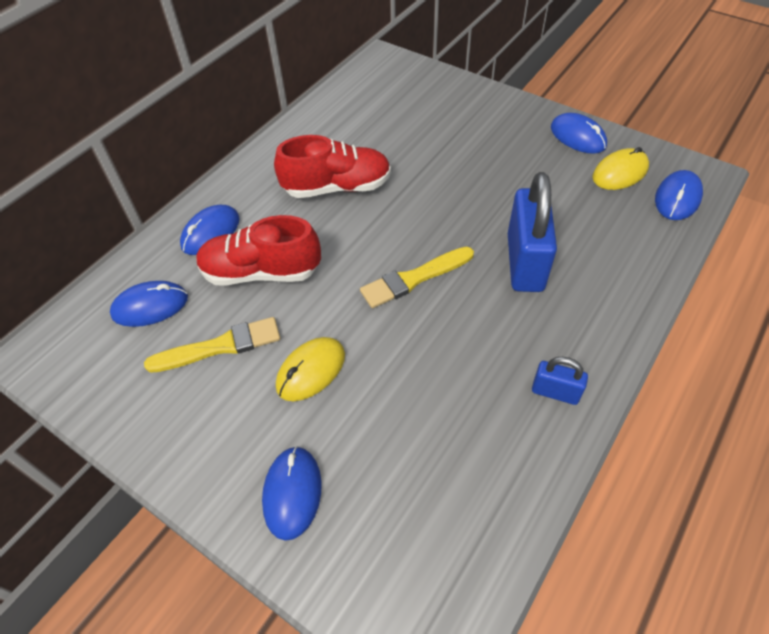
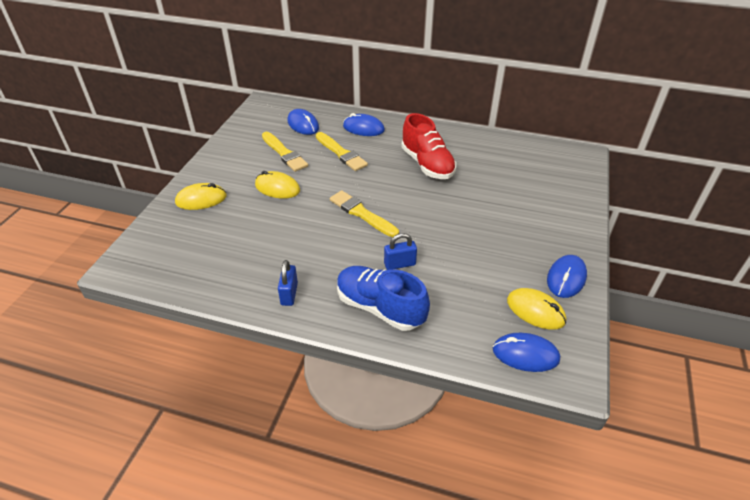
camera: 70 degrees right, 10 degrees down
(261, 272) = (341, 153): red shoe -> yellow brush
(292, 493) = (201, 199): blue mouse -> yellow mouse
(525, 262) = (399, 264): blue padlock -> blue padlock, size x0.50
(596, 299) = (380, 308): none -> blue shoe

